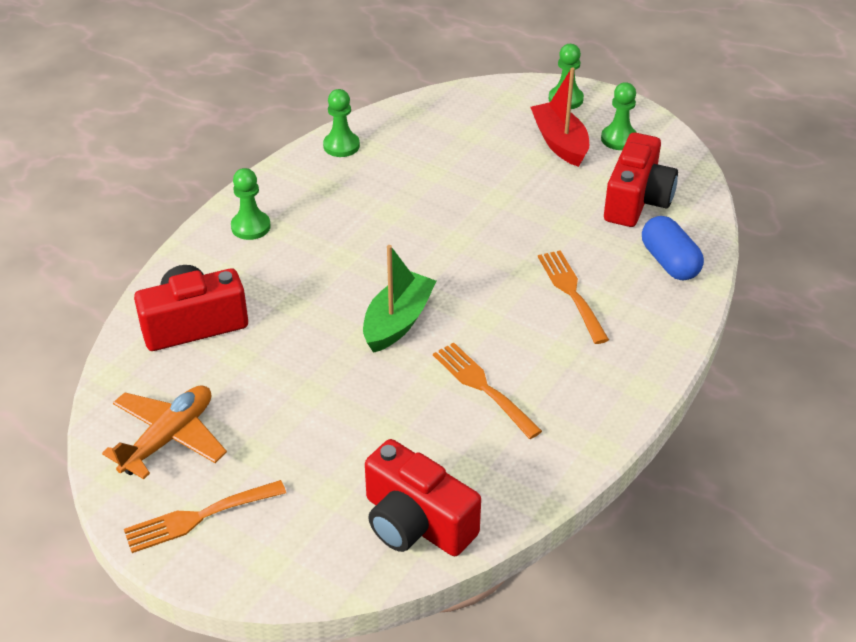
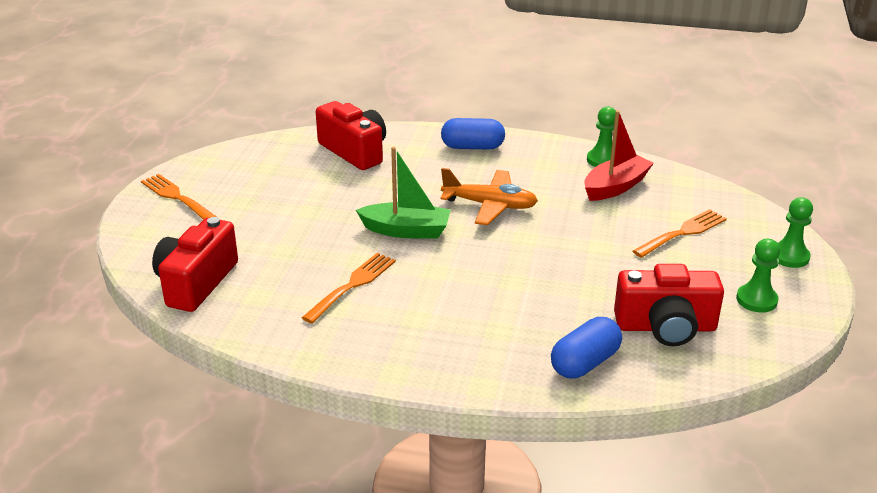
camera: 70 degrees right, 10 degrees down
(169, 438) = (242, 170): orange plane -> orange plane (490, 205)
(250, 227) = (472, 147): green pawn -> blue capsule
(560, 143) = (714, 266): red boat -> red boat (615, 187)
(571, 292) = (499, 310): orange fork -> orange fork (683, 233)

